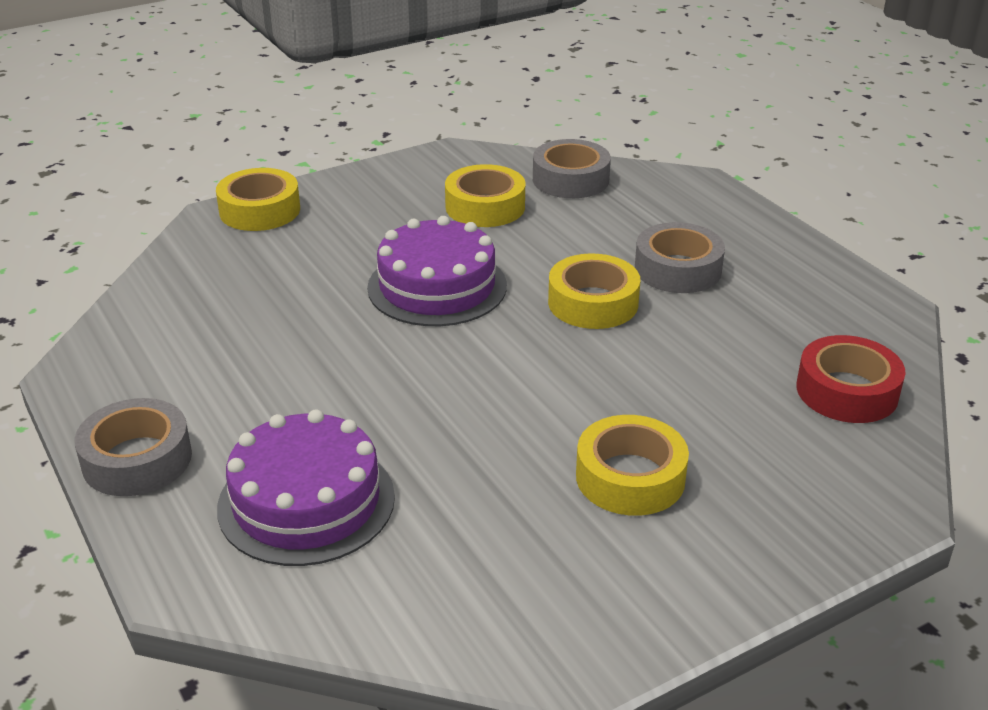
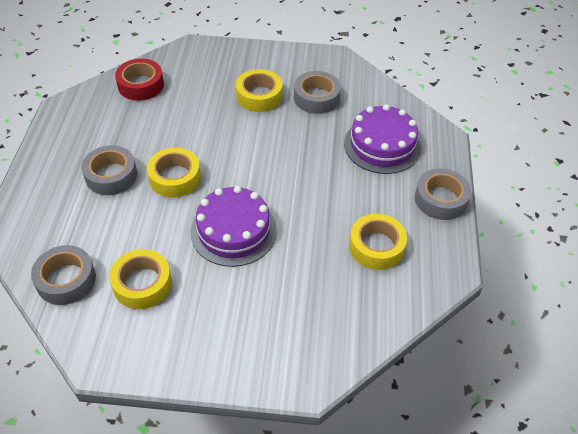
camera: 145 degrees left, 15 degrees up
(260, 210) = (276, 369): yellow tape -> yellow tape (376, 246)
(519, 532) = (316, 98): none -> grey tape

